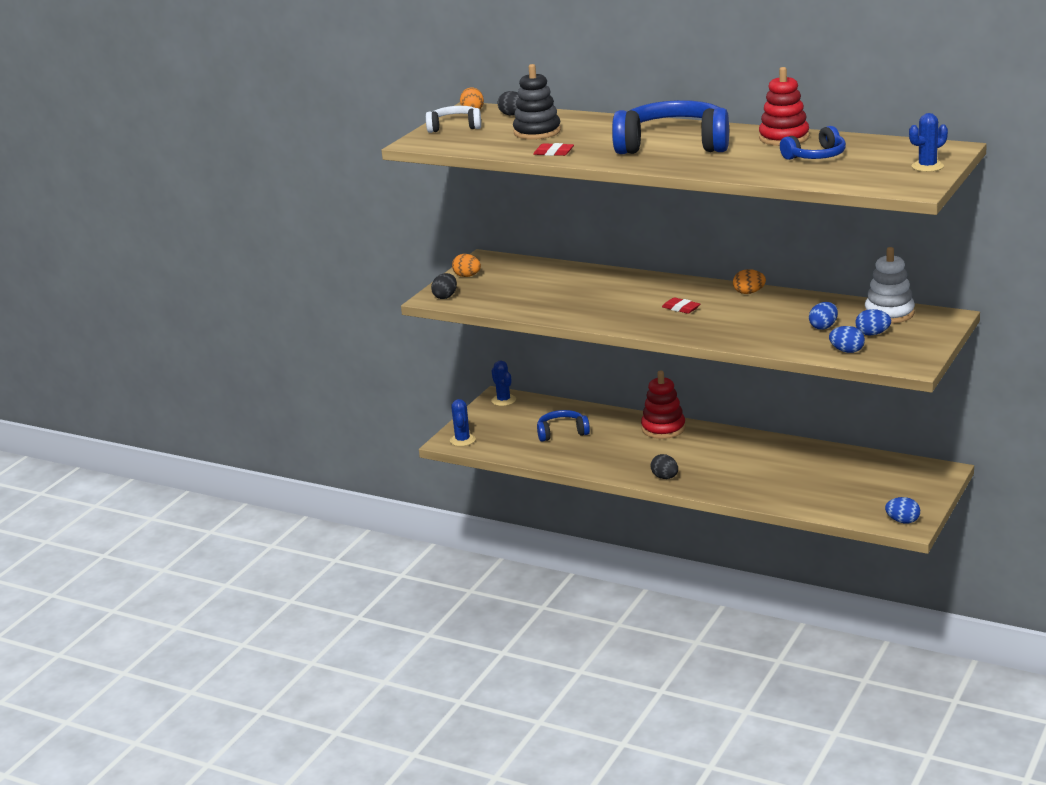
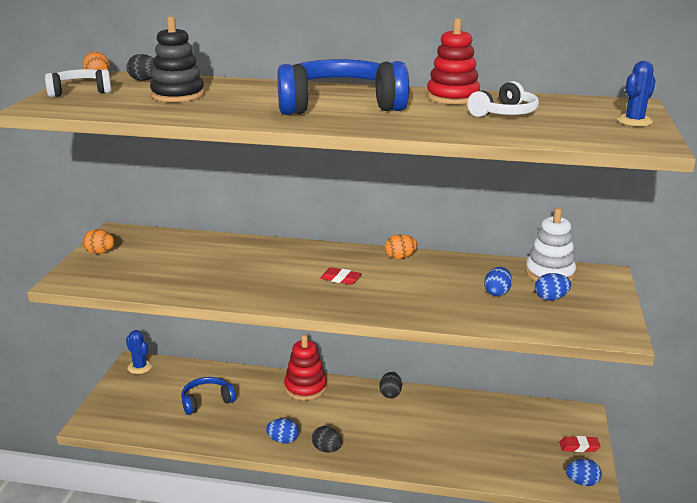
camera: 20 degrees left, 0 degrees up
(445, 296) = (79, 278): black egg -> black egg (390, 394)
(462, 440) = (104, 420): blue cactus -> none
(553, 153) = (206, 114): red eraser -> red eraser (579, 446)
(816, 156) = (505, 113): blue headphones -> white headphones
(847, 351) = (540, 321): blue egg -> blue egg (283, 440)

